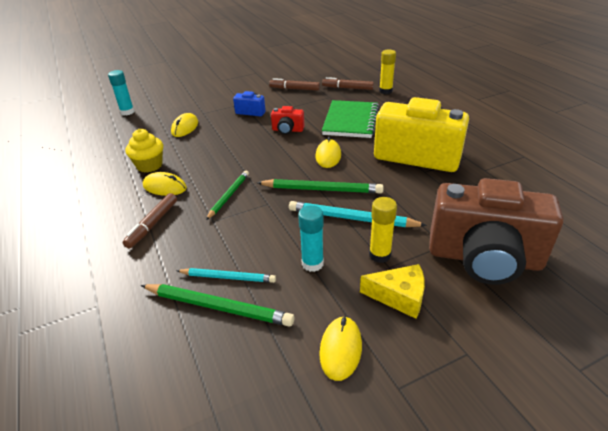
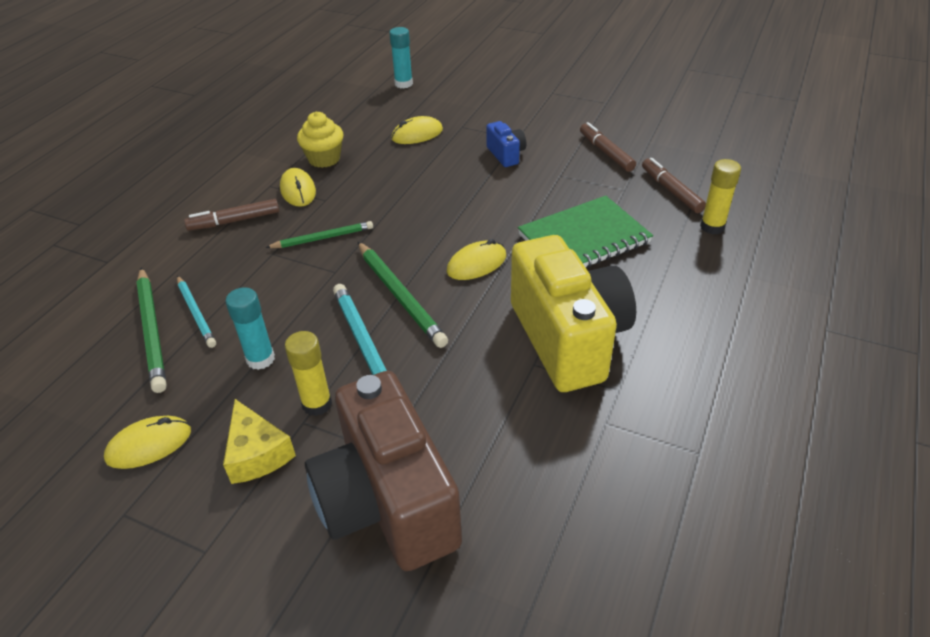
camera: 50 degrees right, 5 degrees up
(287, 130) = (498, 203): red camera -> none

